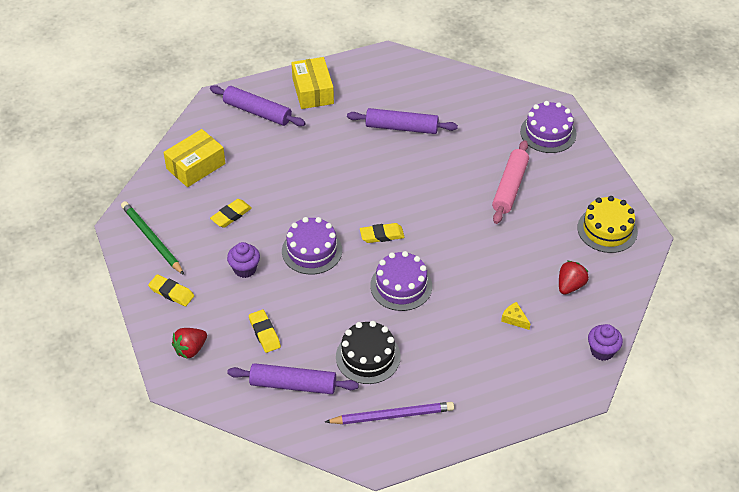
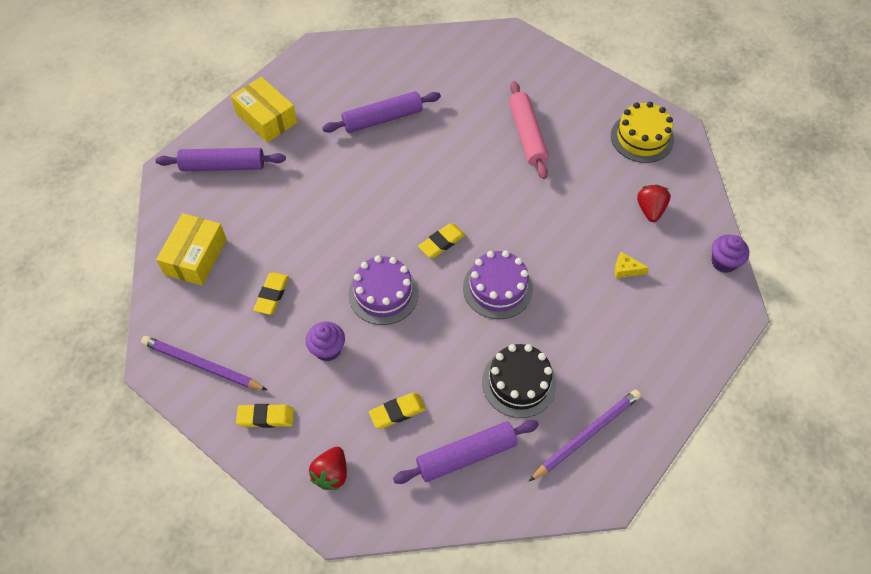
camera: 30 degrees left, 10 degrees up
(151, 239) = (202, 365): green pencil -> purple pencil
(264, 333) = (397, 412): yellow eraser -> yellow eraser turned 60 degrees counterclockwise
(548, 133) = (523, 64): purple cake -> none

